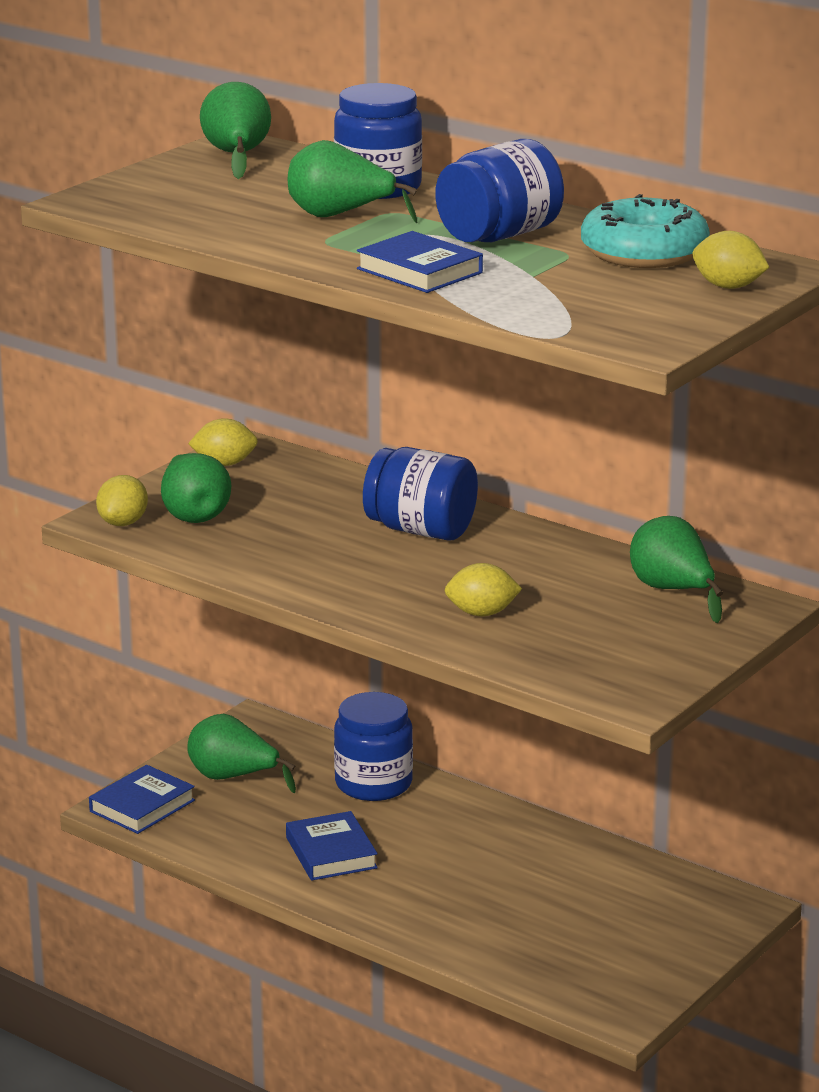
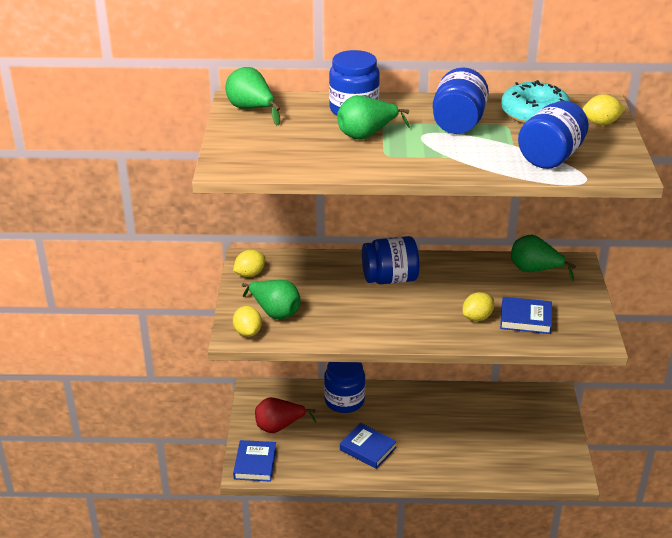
camera: 35 degrees left, 10 degrees up
(233, 777) = (279, 427): green pear -> red pear
(419, 271) = (461, 159): blue book -> blue book (525, 319)
(559, 300) = (550, 157): none -> blue jar

